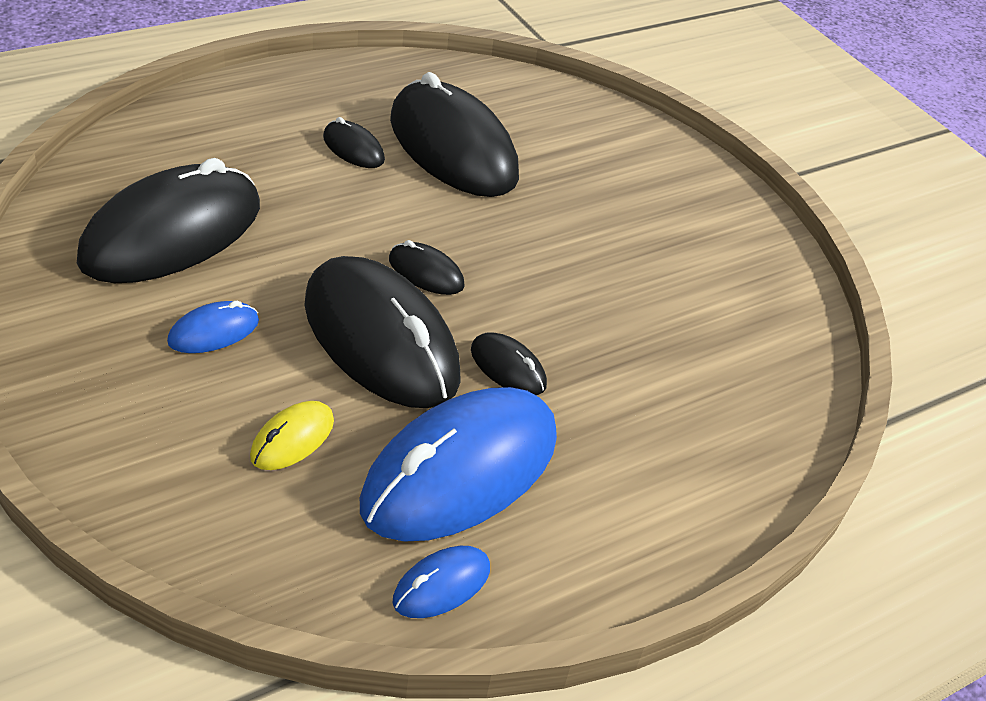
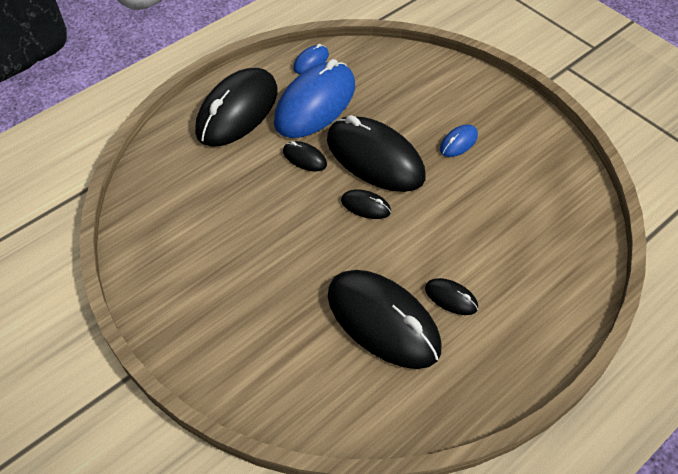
camera: 175 degrees right, 10 degrees up
(172, 233) = (517, 195): black mouse -> black mouse (237, 111)
(292, 439) = (394, 101): yellow mouse -> none

